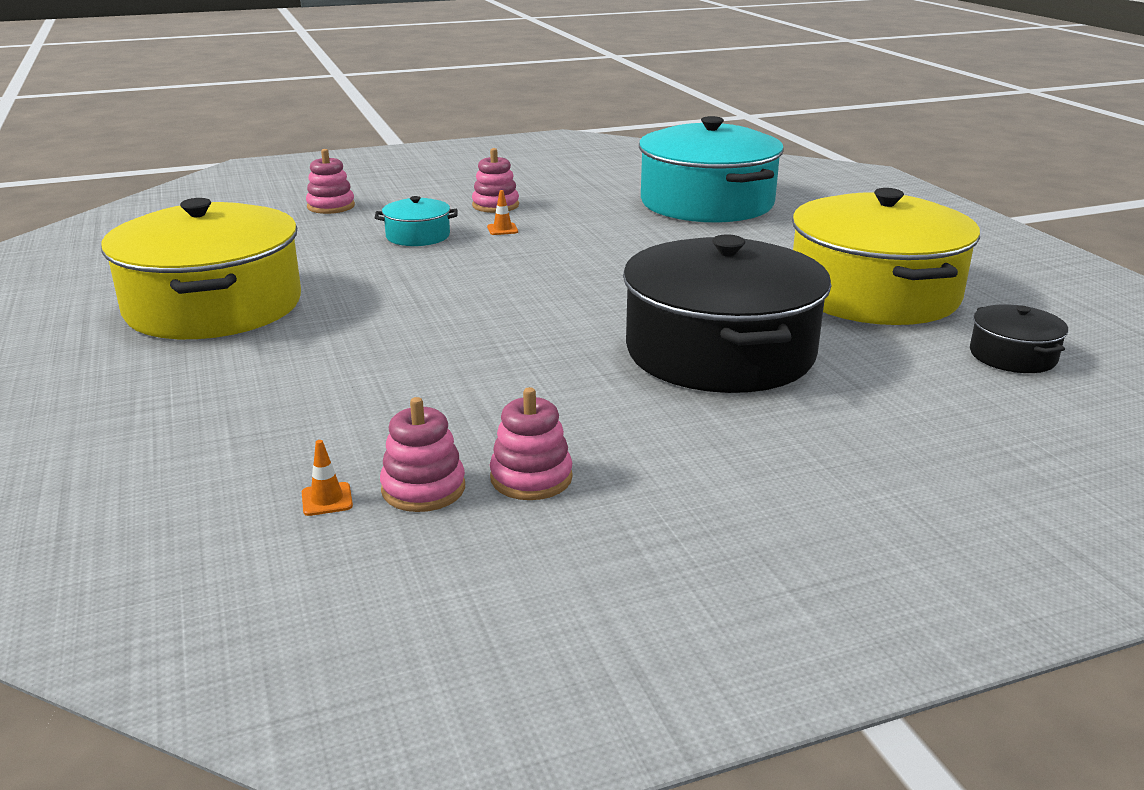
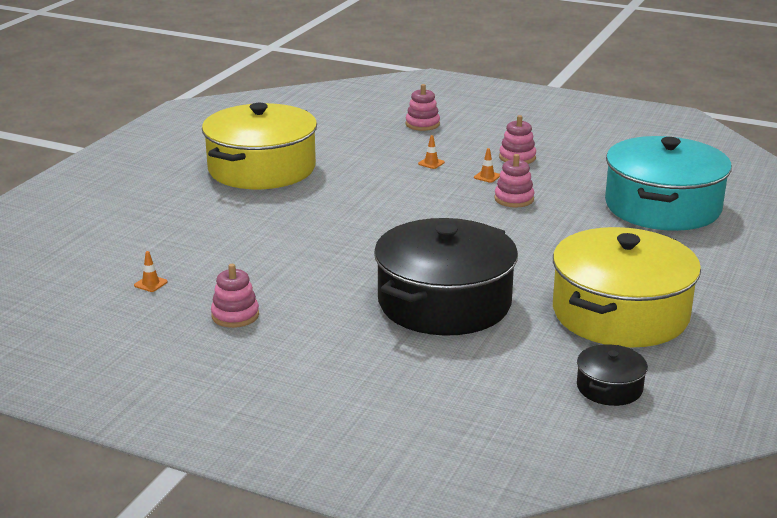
camera: 45 degrees right, 0 degrees up
(418, 236) = (431, 163): turquoise pot -> orange traffic cone
(423, 489) = (189, 298): pink stacking toy -> pink stacking toy (514, 199)

